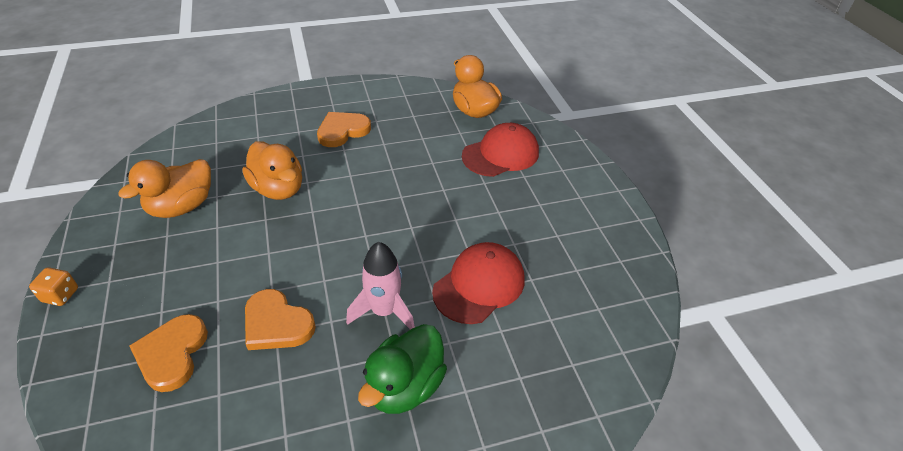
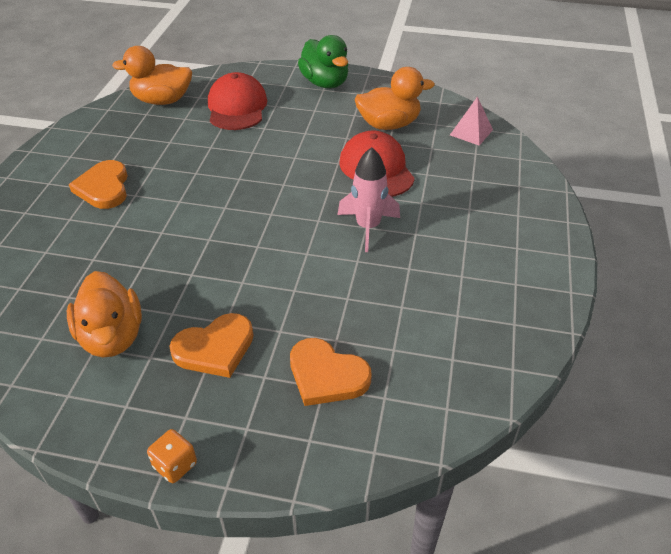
camera: 60 degrees left, 0 degrees up
(276, 324) = (337, 295): orange heart -> orange heart (215, 348)
(278, 189) = (153, 255): orange duck -> orange duck (389, 124)
(405, 387) = (448, 237): green duck -> green duck (325, 83)
(610, 347) = (471, 132): none -> pink pyramid

